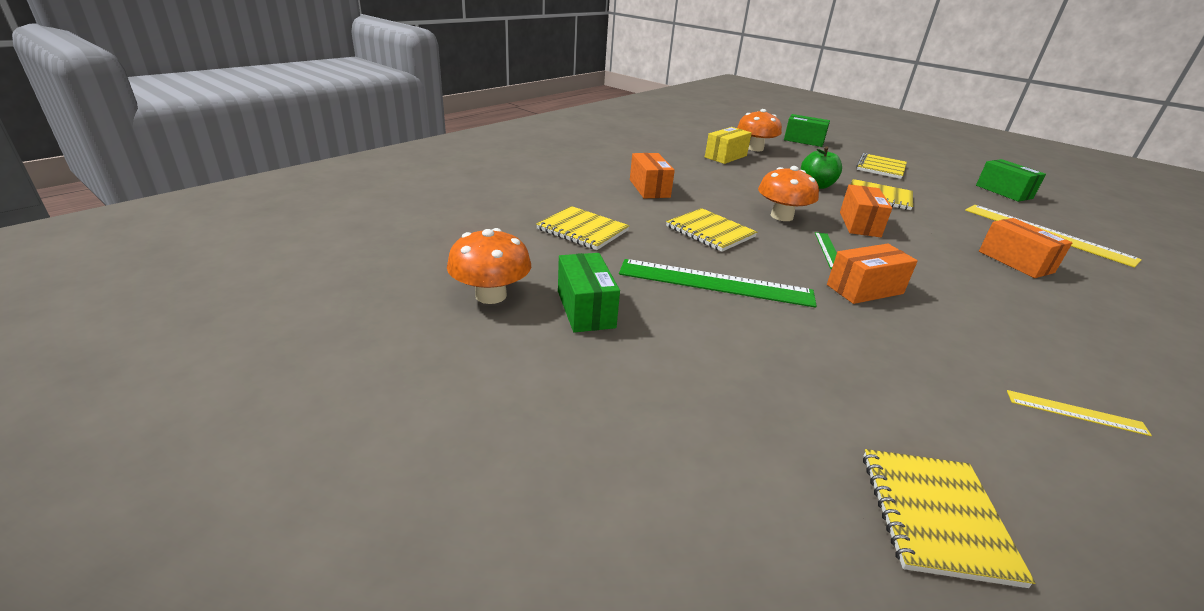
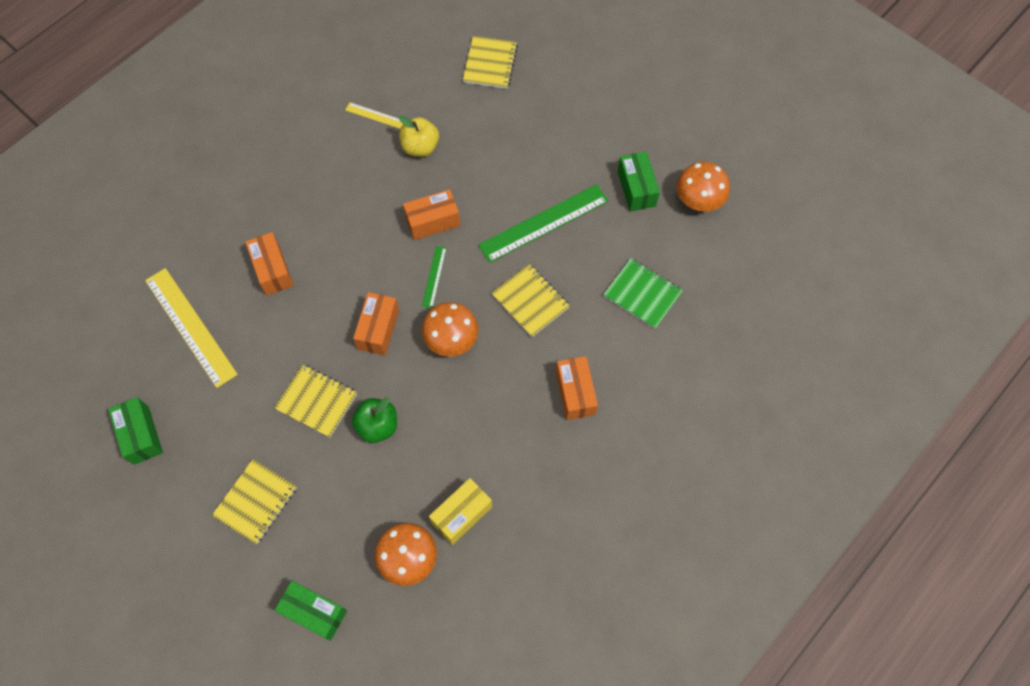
camera: 175 degrees left, 35 degrees up
(582, 230) = (642, 294): yellow notebook -> green notebook
(715, 283) = (544, 223): green ruler -> green ruler turned 45 degrees counterclockwise
(953, 366) = (420, 147): none -> yellow apple

